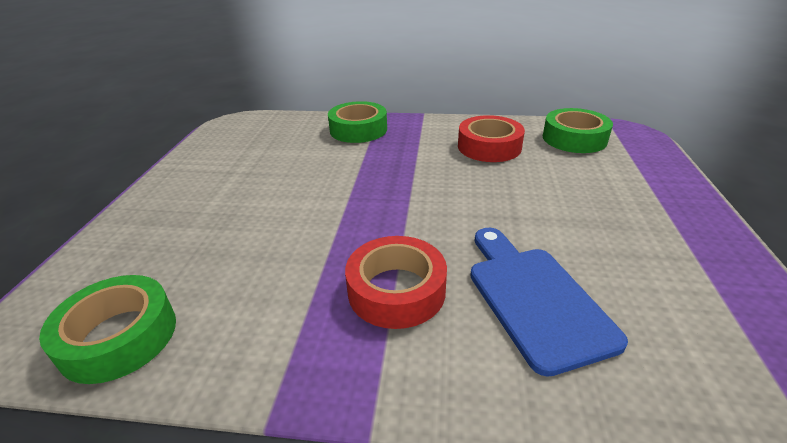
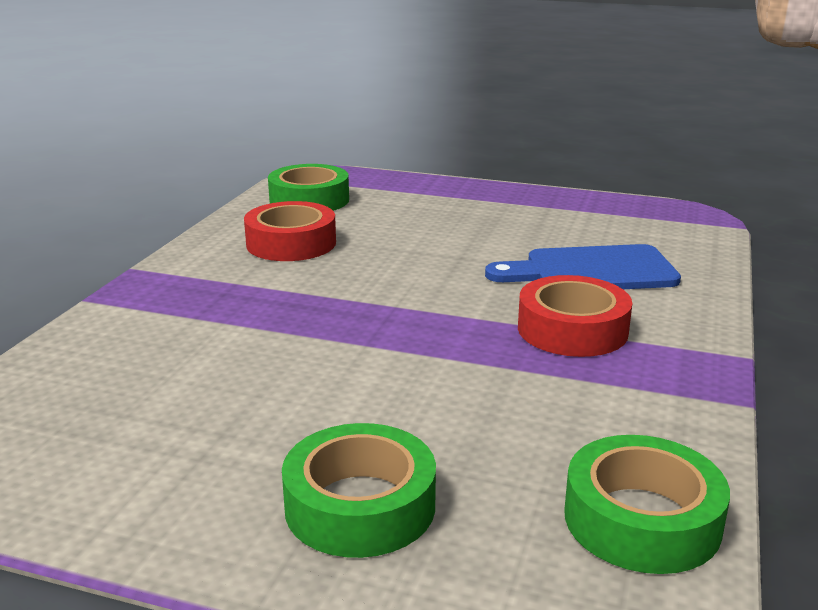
camera: 80 degrees left, 10 degrees down
(358, 130) = (140, 323): green tape -> green tape (360, 505)

